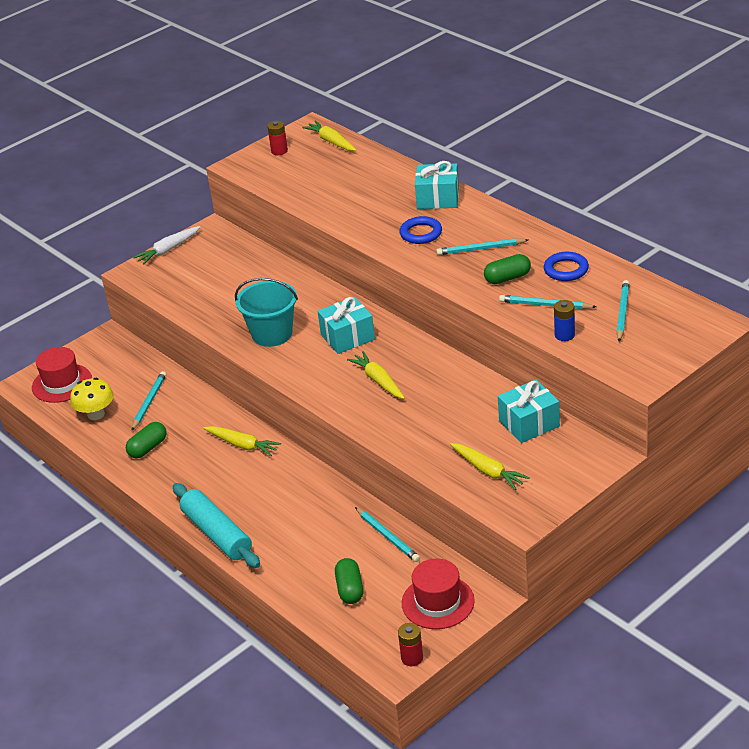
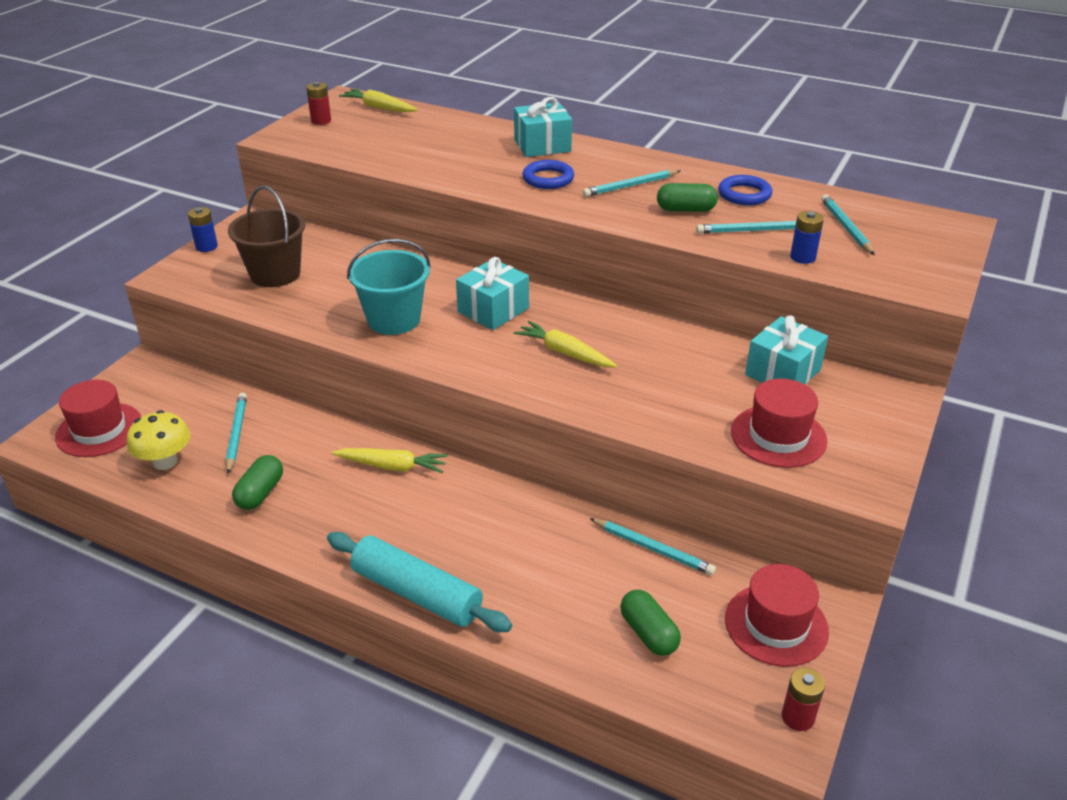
camera: 25 degrees left, 0 degrees up
(168, 250) = (206, 247): white carrot -> blue battery
(206, 282) = (275, 274): none -> brown bucket
(488, 471) = (778, 436): yellow carrot -> red hat
(507, 278) = (685, 210): green capsule -> green capsule turned 45 degrees clockwise

